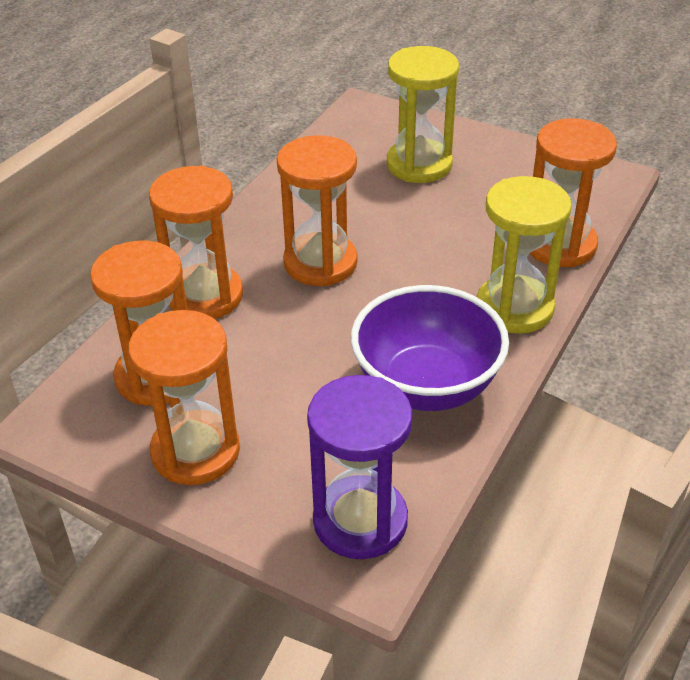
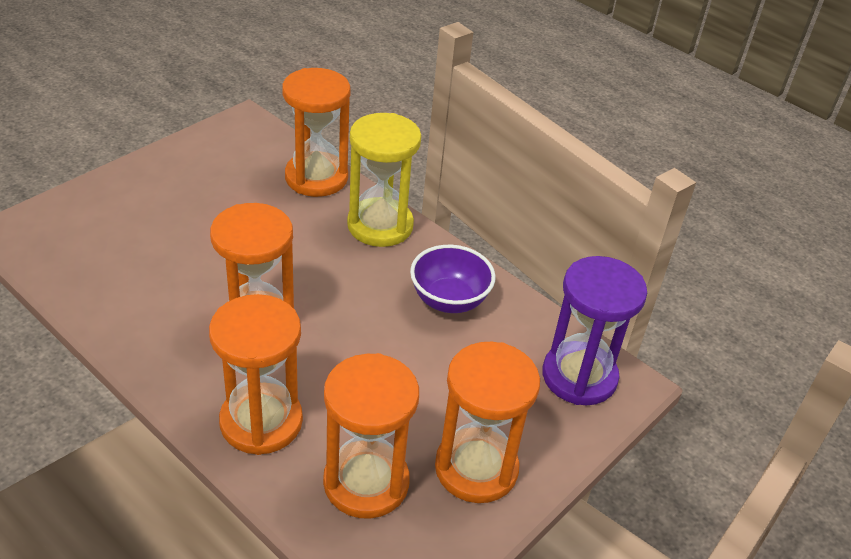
camera: 80 degrees left, 0 degrees up
(419, 164) = (147, 220): yellow hourglass -> none
(426, 386) = (449, 300): purple bowl -> purple bowl, size x0.65

